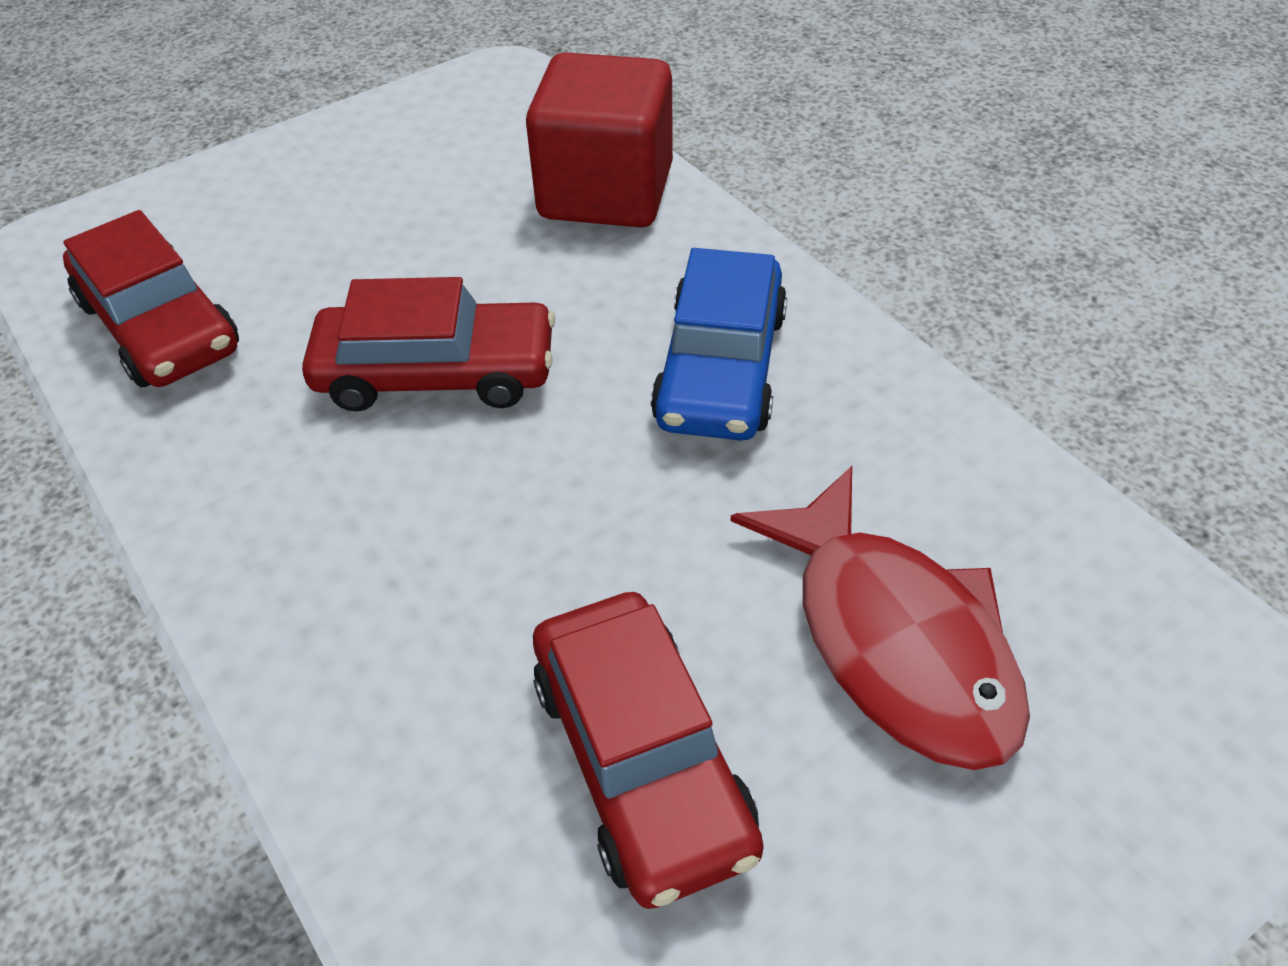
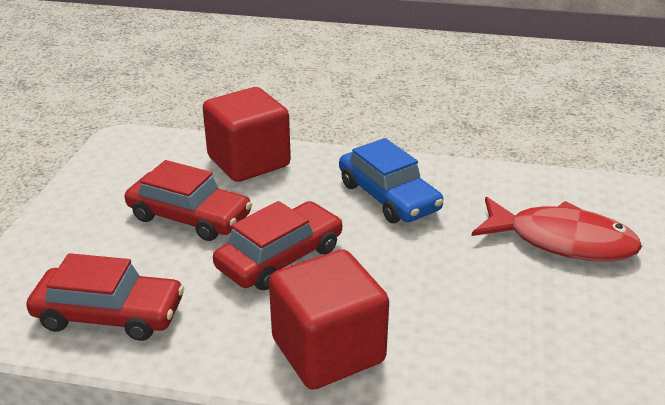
camera: 45 degrees left, 15 degrees down
(295, 558) = (328, 351): none -> red cube
(642, 760) = (545, 321): red car -> red car (189, 217)

